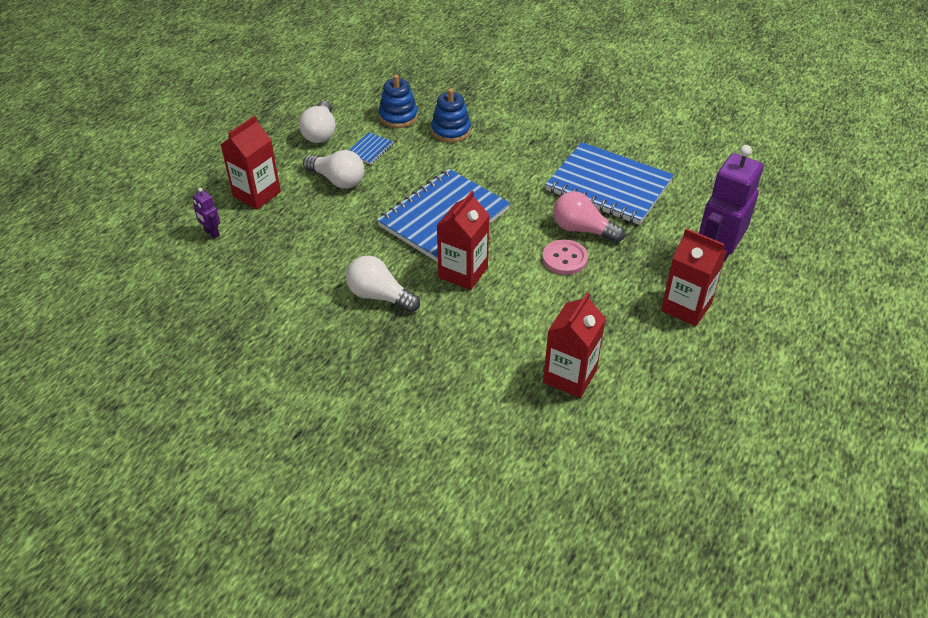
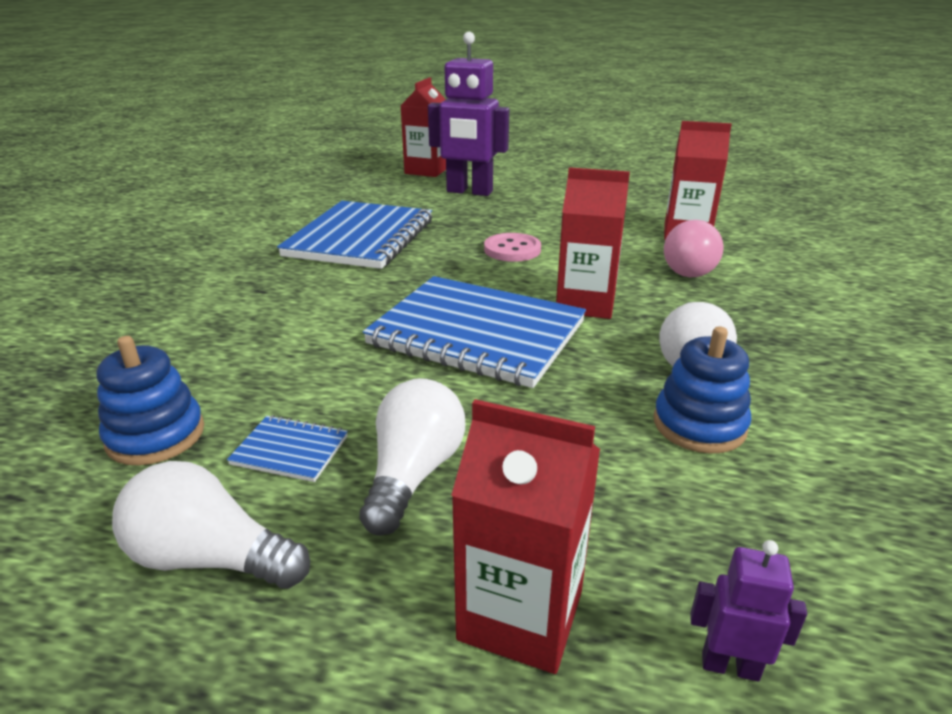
camera: 105 degrees left, 15 degrees down
(211, 233) = (730, 665): purple robot -> purple robot turned 105 degrees counterclockwise
(320, 132) = (211, 558): white light bulb -> white light bulb turned 150 degrees counterclockwise
(451, 130) = (222, 362): blue stacking toy -> blue stacking toy (699, 425)
(582, 230) = (453, 245): pink light bulb -> pink light bulb (687, 267)
(686, 307) = (543, 199): red carton -> red carton (426, 170)

